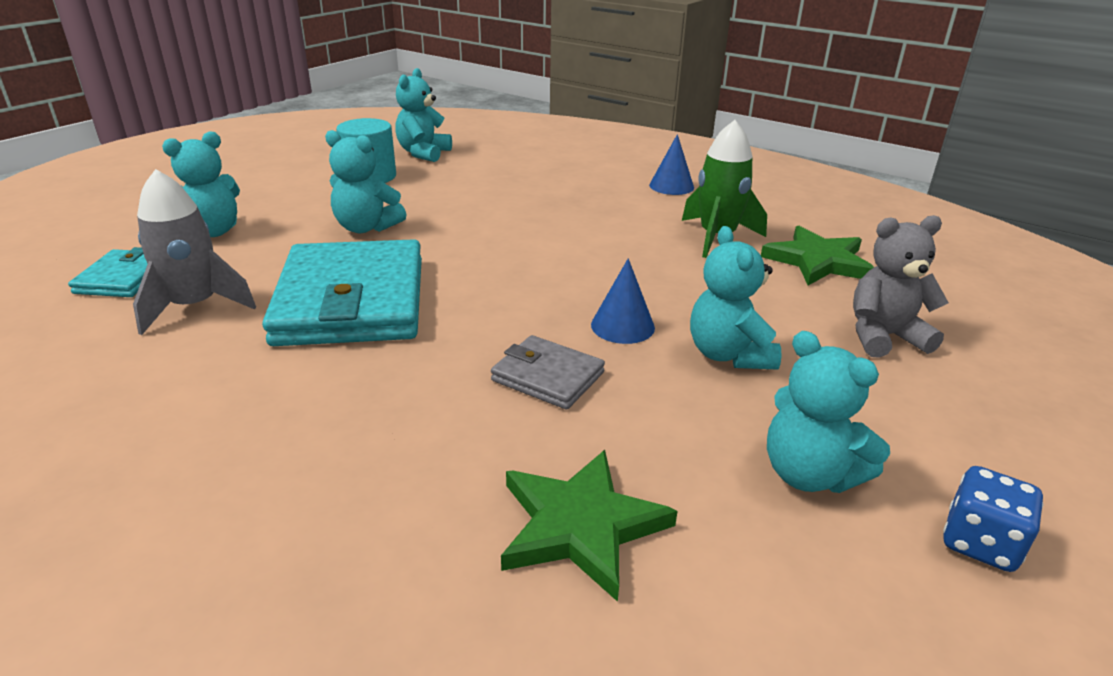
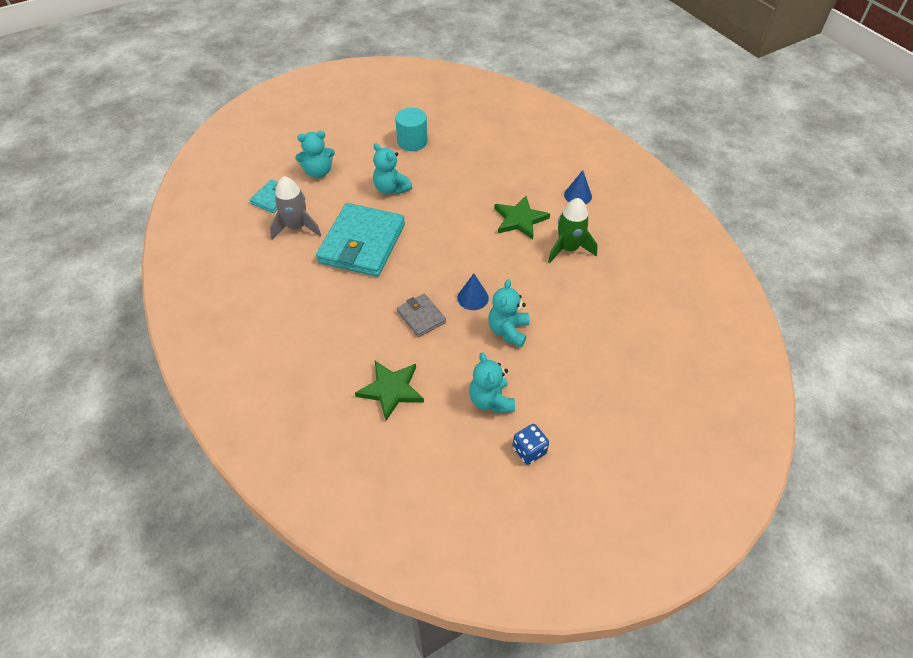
camera: 25 degrees right, 20 degrees up
(423, 153) = (452, 124): turquoise teddy bear -> none
(818, 261) = (608, 284): green star -> green star (520, 219)
(884, 337) = (592, 345): grey teddy bear -> none

